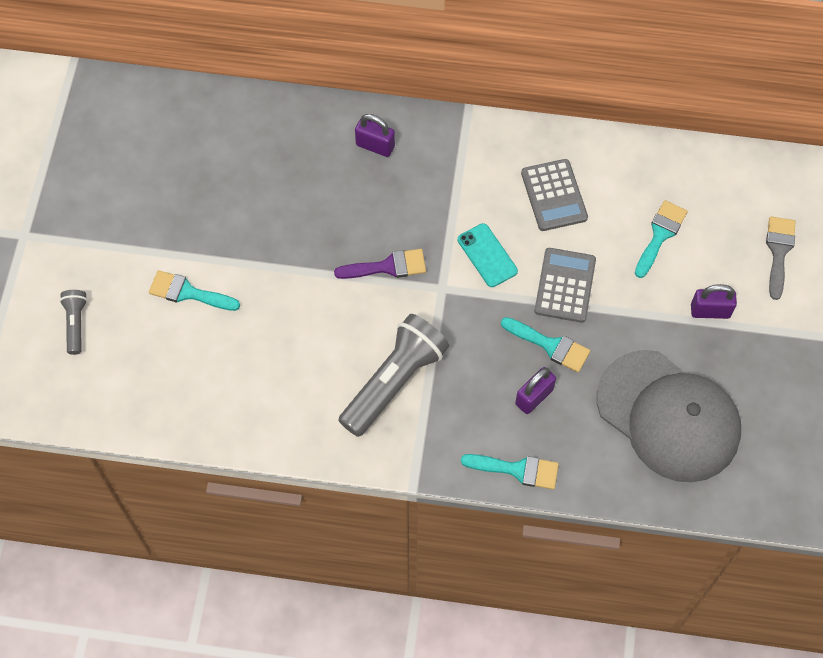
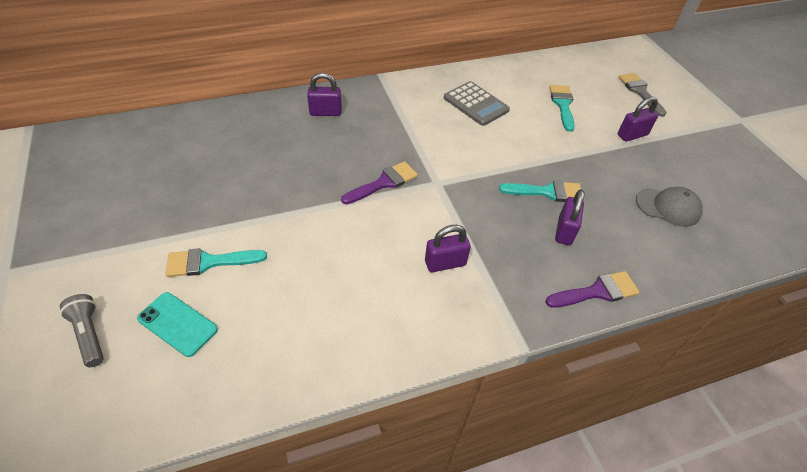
camera: 30 degrees left, 15 degrees down
(394, 381) = (445, 263): grey flashlight -> purple padlock
(487, 255) = (456, 151): turquoise phone -> turquoise phone (177, 324)
(517, 470) = (597, 291): turquoise brush -> purple brush
(565, 285) = (526, 152): grey calculator -> none
(668, 416) = (668, 207): grey cap -> grey cap, size x0.47

